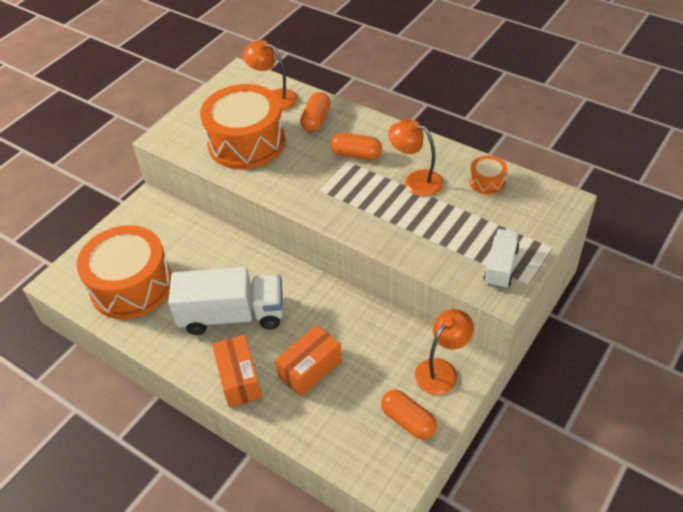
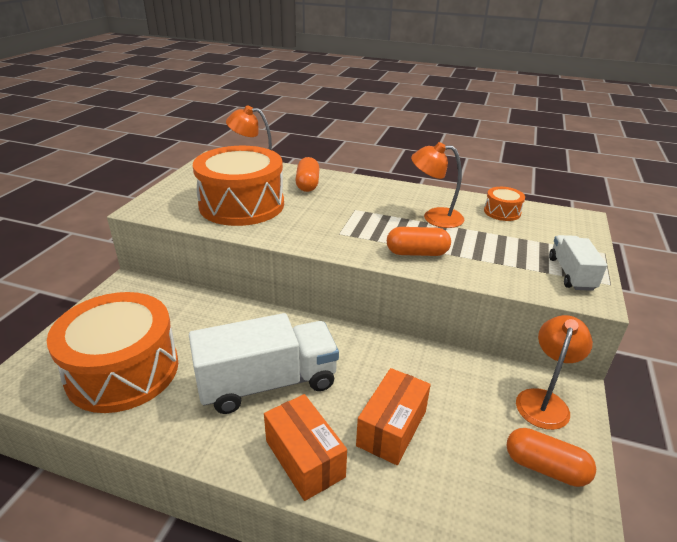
camera: 20 degrees left, 15 degrees down
(356, 155) = (362, 204): orange capsule -> orange capsule (417, 253)

